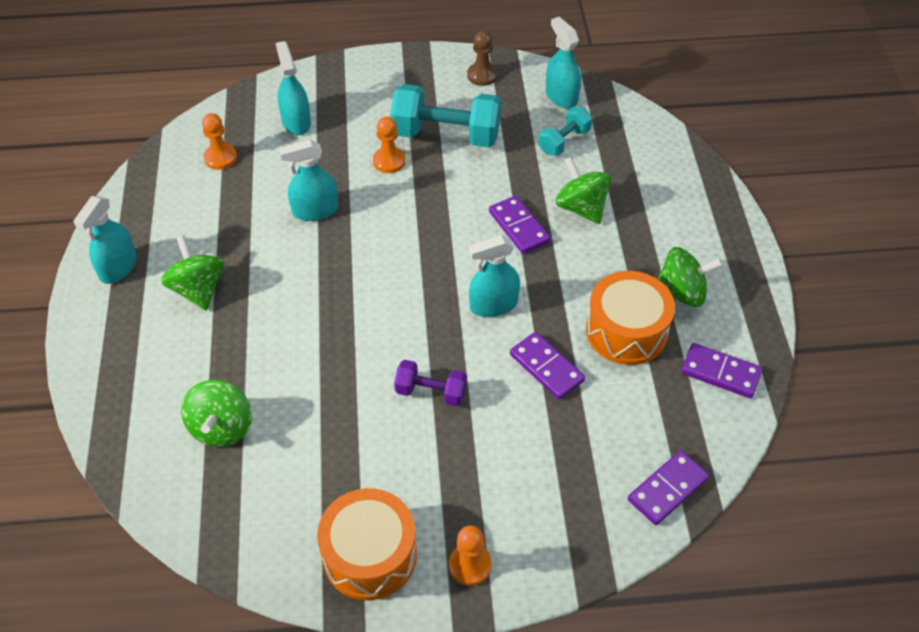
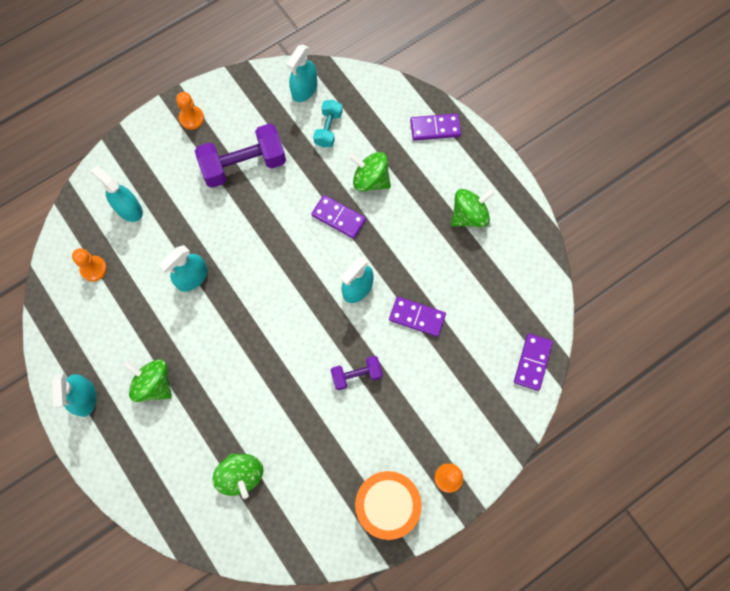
camera: 30 degrees left, 20 degrees up
(389, 161) = (217, 209): orange pawn -> orange pawn (191, 118)
(446, 135) = (244, 165): turquoise dumbbell -> purple dumbbell
(482, 75) = (237, 98): brown pawn -> none
(561, 96) = (304, 89): turquoise spray bottle -> turquoise spray bottle turned 90 degrees counterclockwise
(626, 331) = (451, 263): orange drum -> none
(720, 372) = (522, 263): purple domino -> purple domino (435, 128)

